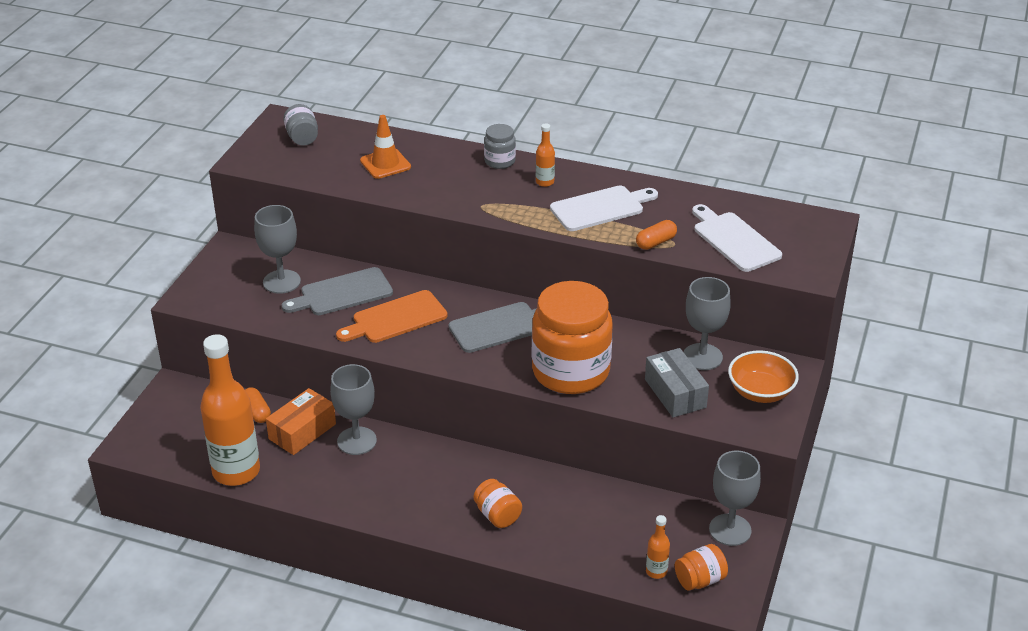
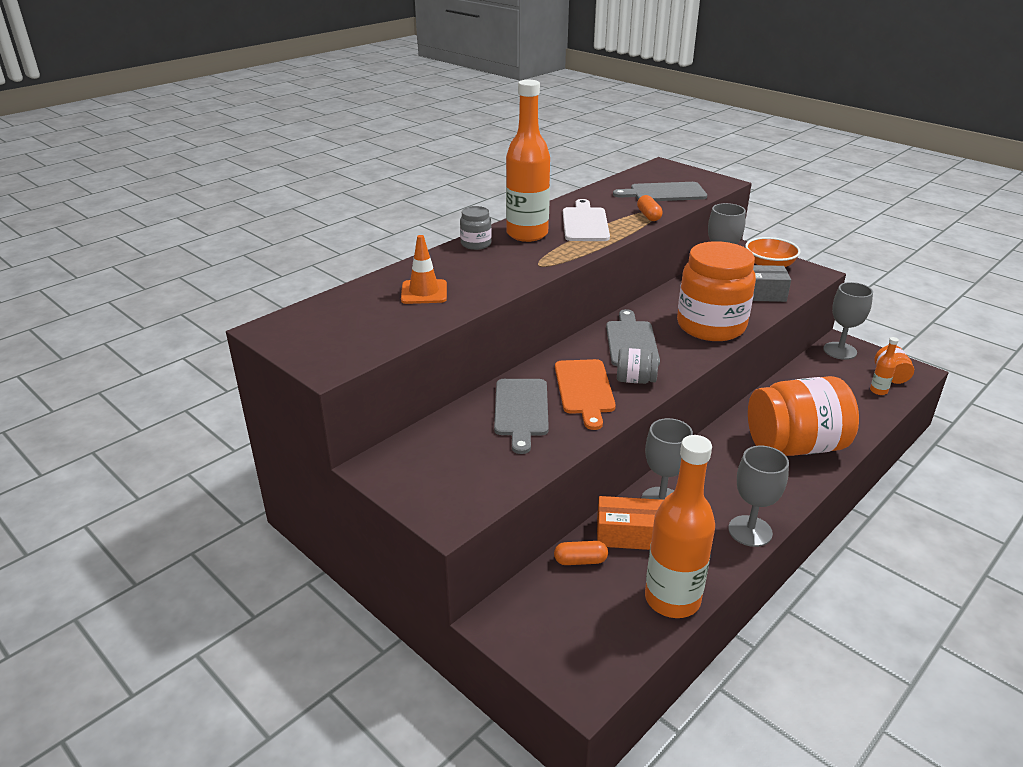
camera: 65 degrees left, 5 degrees down
(281, 282) = (471, 444): grey goblet -> grey goblet (750, 531)
(302, 138) = (323, 324): grey jar -> grey jar (635, 380)
(302, 431) = (629, 534): orange box -> orange box turned 60 degrees counterclockwise
(497, 515) = (795, 446): orange jar -> orange jar, size x2.27
(545, 182) = (527, 234): orange bottle -> orange bottle, size x2.38
(734, 240) = (664, 193): white cutting board -> grey cutting board

